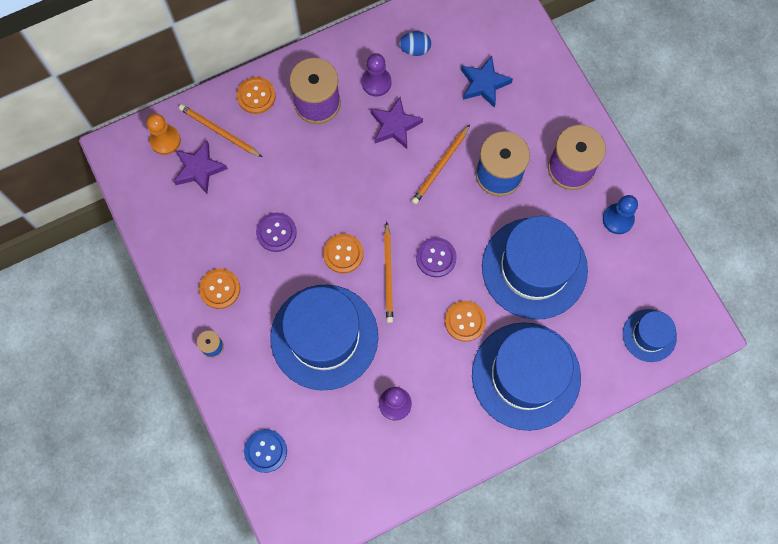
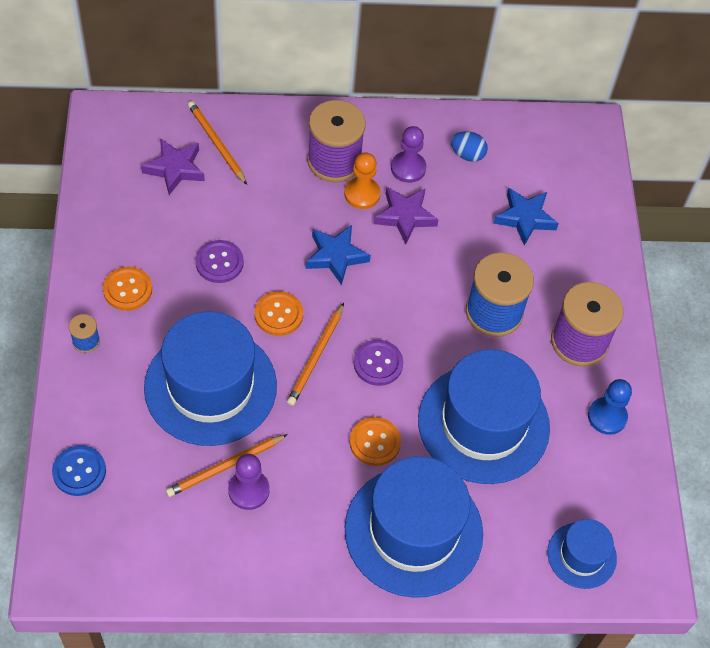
camera: 20 degrees right, 15 degrees down
(165, 140) = (156, 128): orange pawn -> orange pawn (362, 194)
(256, 96) = (274, 127): orange button -> none
(360, 184) = (336, 256): none -> blue star
(440, 166) = (433, 276): orange pencil -> orange pencil (225, 467)

